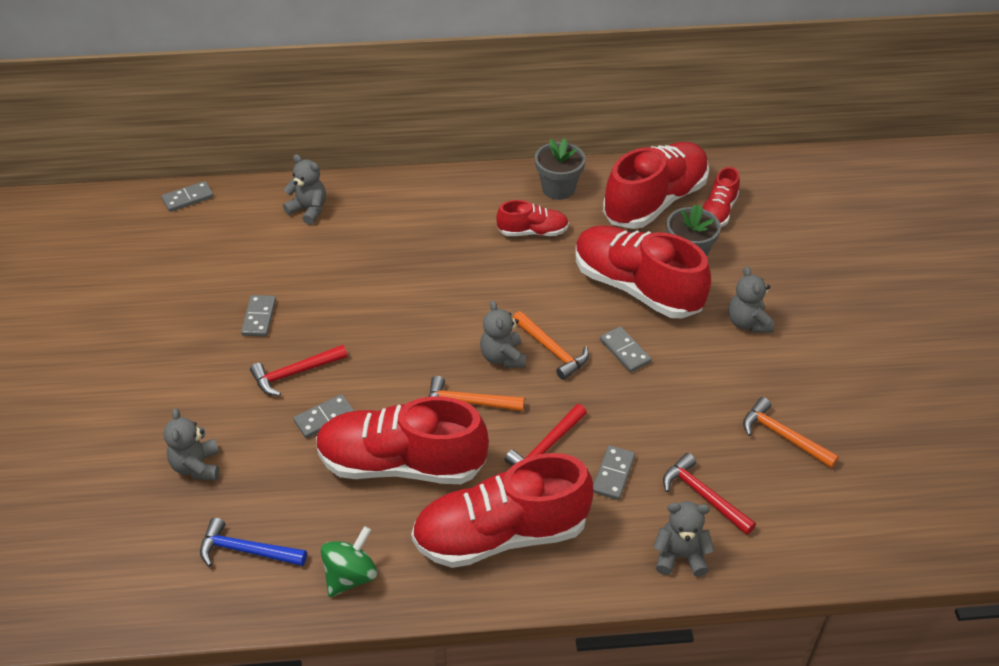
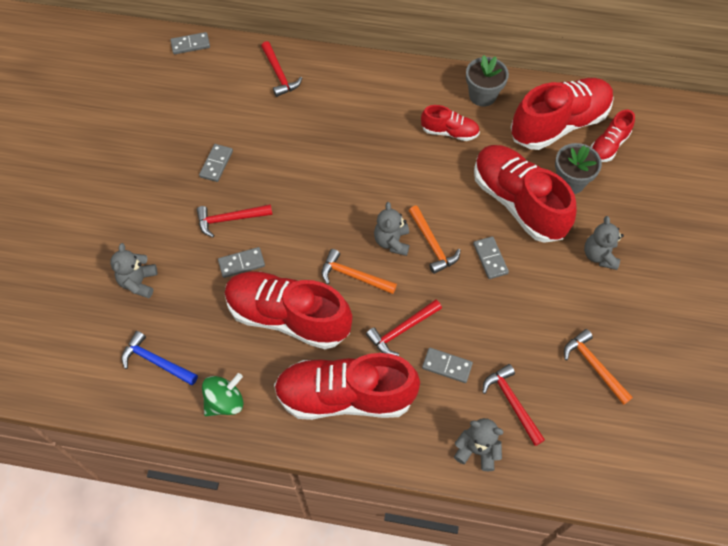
camera: 15 degrees right, 15 degrees up
(308, 210) = (279, 74): grey teddy bear -> red hammer
(613, 474) = (447, 366): grey domino -> grey domino turned 75 degrees clockwise

